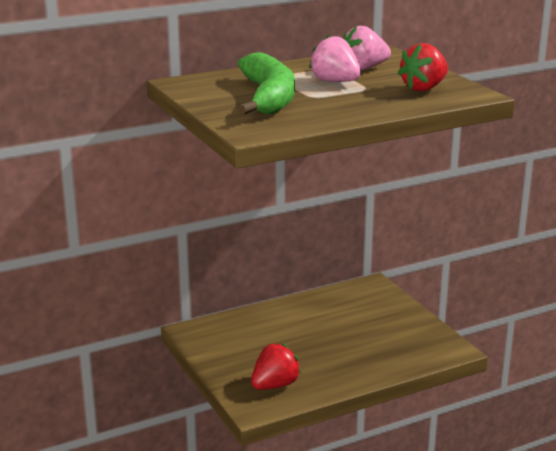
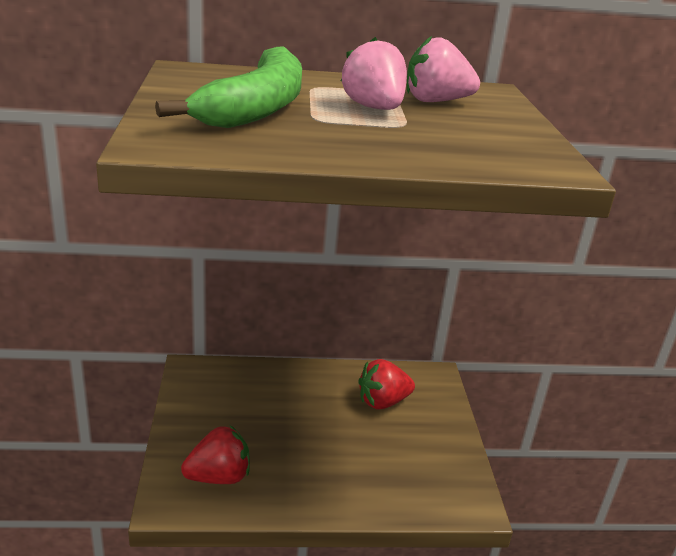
camera: 20 degrees right, 5 degrees up
(424, 88) = (487, 142): red strawberry -> red strawberry (382, 402)

